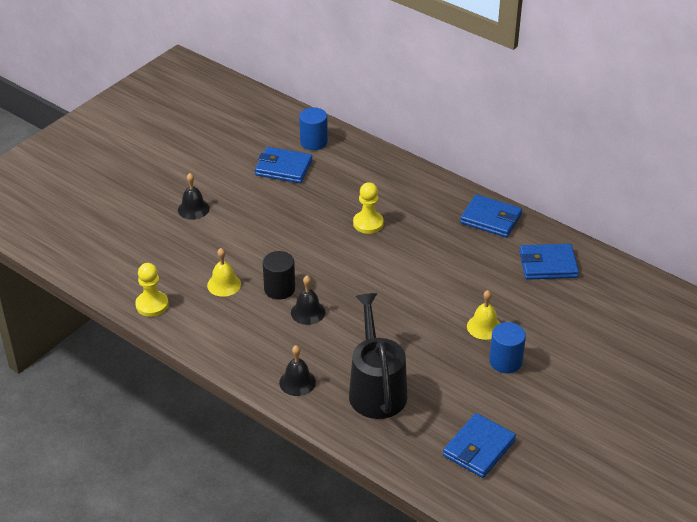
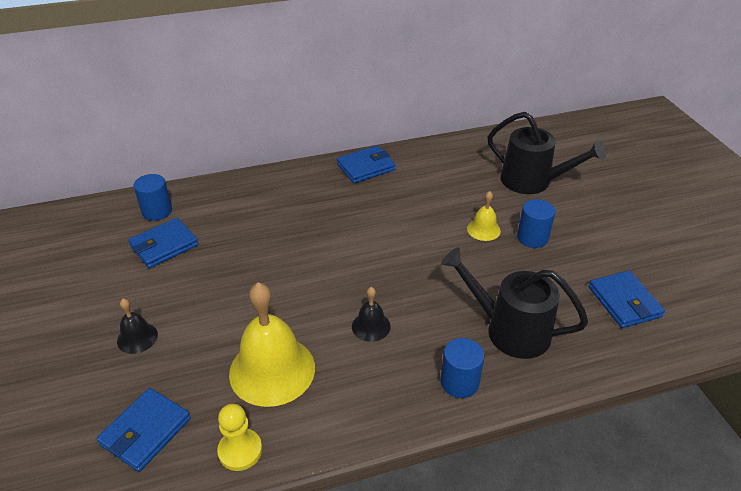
camera: 55 degrees left, 0 degrees up
(224, 284) = (272, 370): yellow bell -> yellow bell, size x2.07
(279, 289) = (320, 330): black cylinder -> none
(297, 382) = (459, 382): black bell -> blue cylinder
(368, 223) = (297, 231): yellow pawn -> none
(548, 265) = (443, 166): blue wallet -> blue wallet (146, 431)
(591, 331) = (532, 181): none -> black watering can

